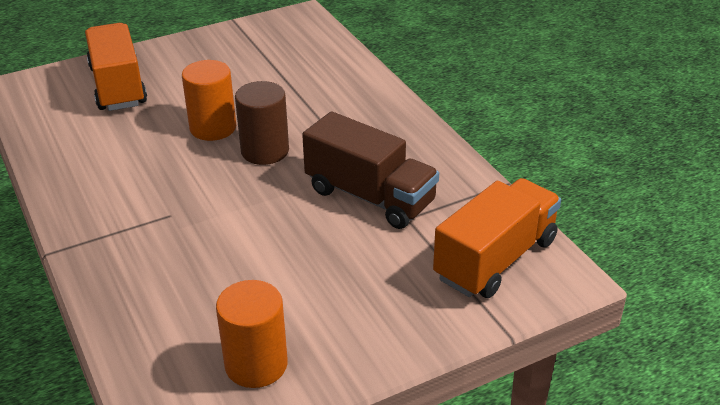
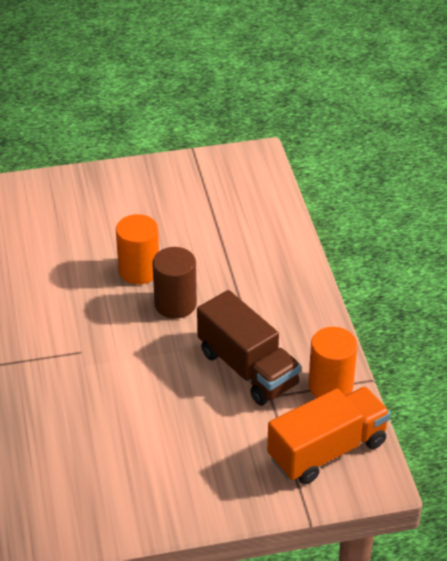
camera: 15 degrees right, 5 degrees up
(118, 86) = (70, 209): orange truck -> none
(256, 364) = (108, 498): orange cylinder -> orange cylinder (330, 386)

